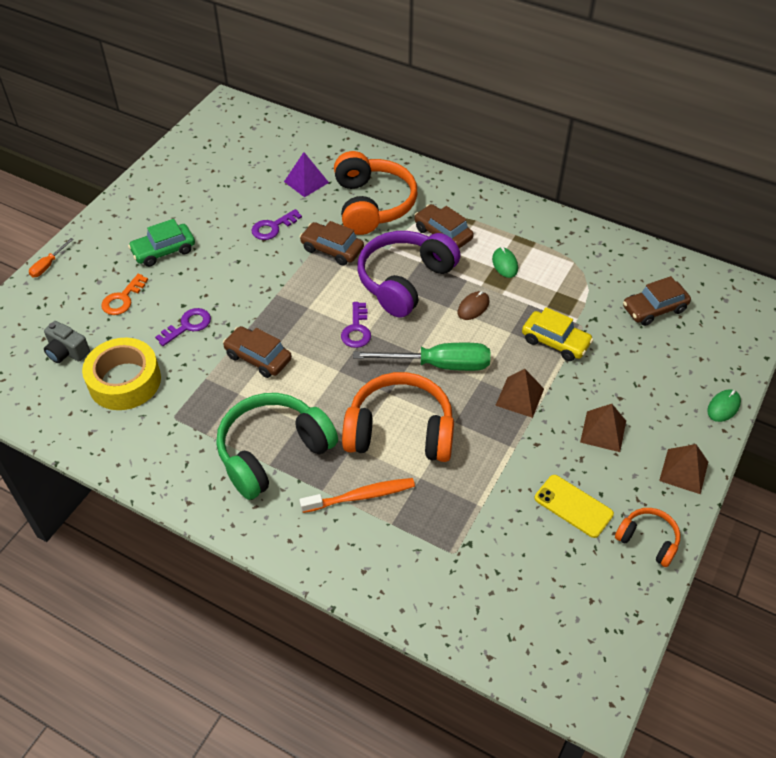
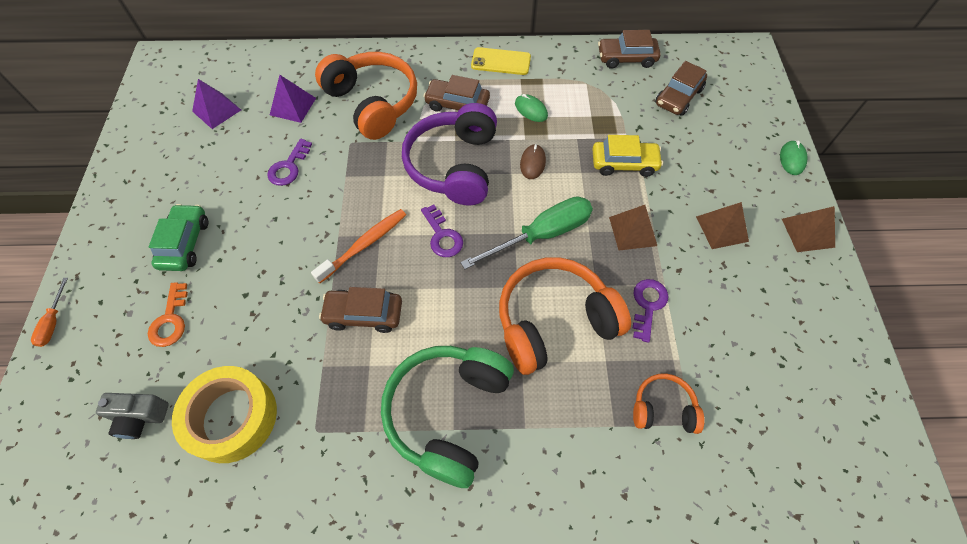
camera: 30 degrees left, 10 degrees up
(163, 251) = (185, 243): green car -> green car turned 150 degrees clockwise
(188, 326) = (265, 316): purple key -> purple key (648, 305)
(246, 162) = (217, 110): none -> purple pyramid
(332, 249) = (364, 164): brown car -> brown car (626, 58)
(361, 496) = (566, 413): orange toothbrush -> orange toothbrush (364, 245)
(573, 506) = (751, 314): yellow phone -> yellow phone (501, 61)
(648, 540) = (830, 314): orange headphones -> orange headphones (663, 409)

